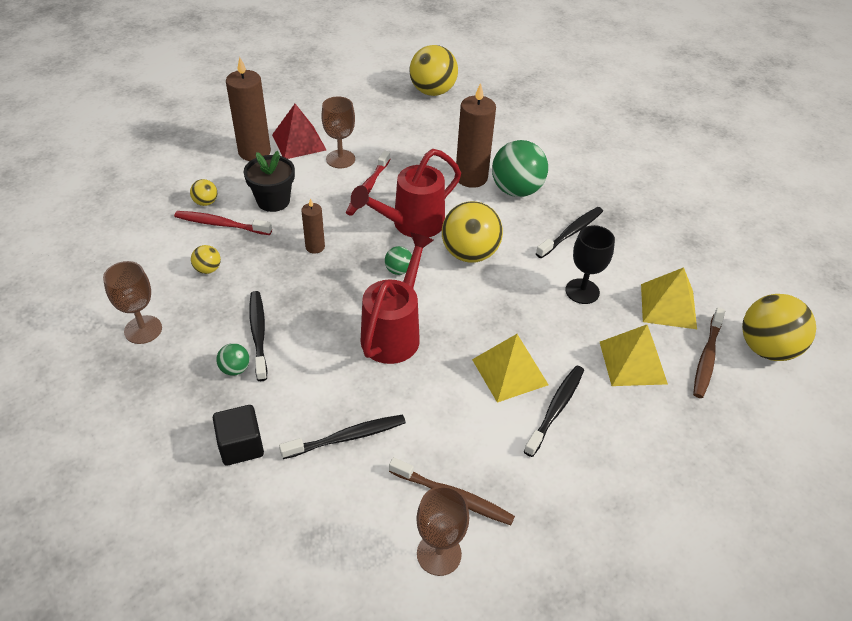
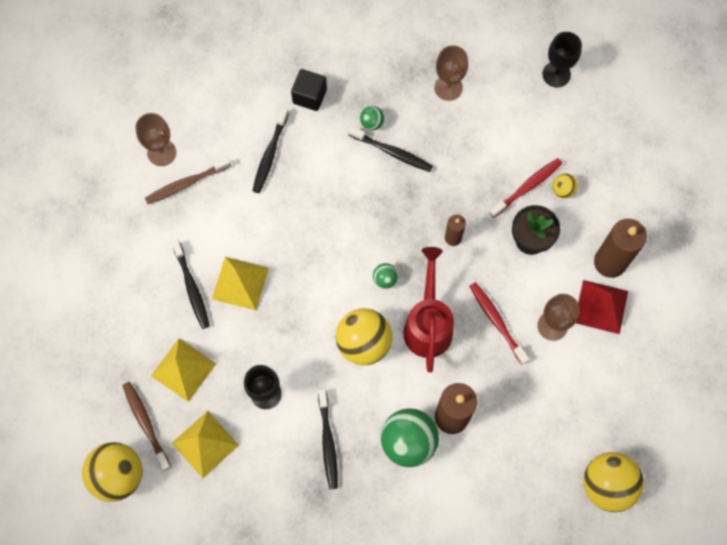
camera: 130 degrees right, 25 degrees up
(71, 258) = (556, 74): none -> black goblet
(208, 269) = (480, 153): yellow ball -> none
(394, 332) = (328, 235): red watering can -> none

